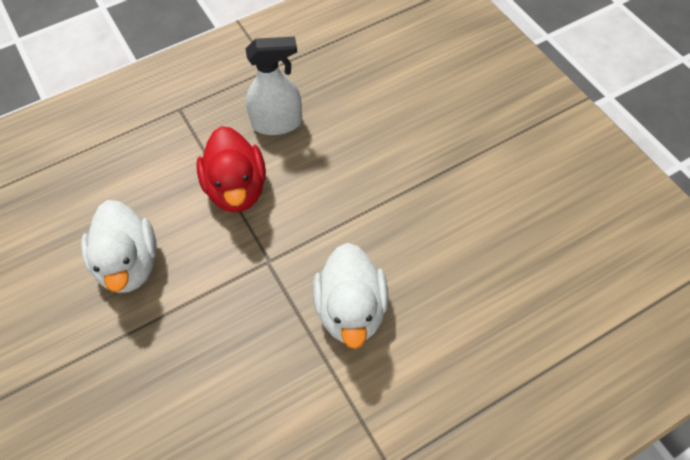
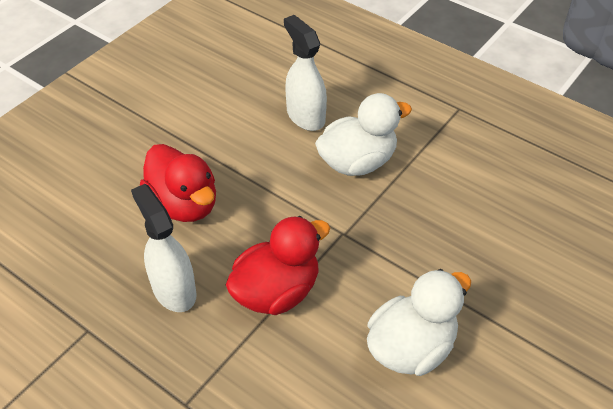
camera: 115 degrees left, 10 degrees down
(364, 150) = (184, 204): none -> red duck
(442, 287) = (305, 116): none -> white spray bottle

